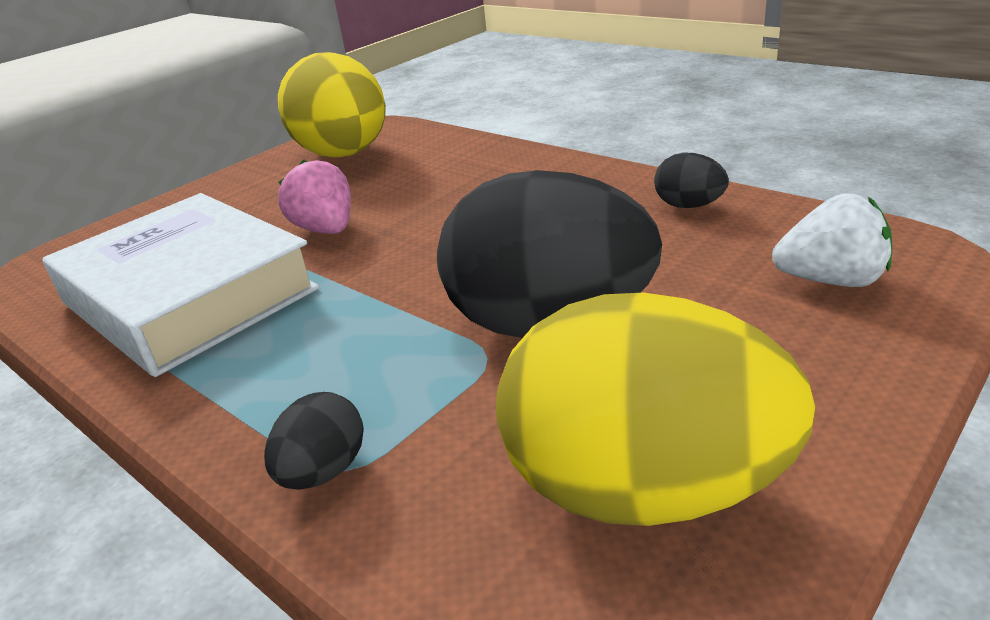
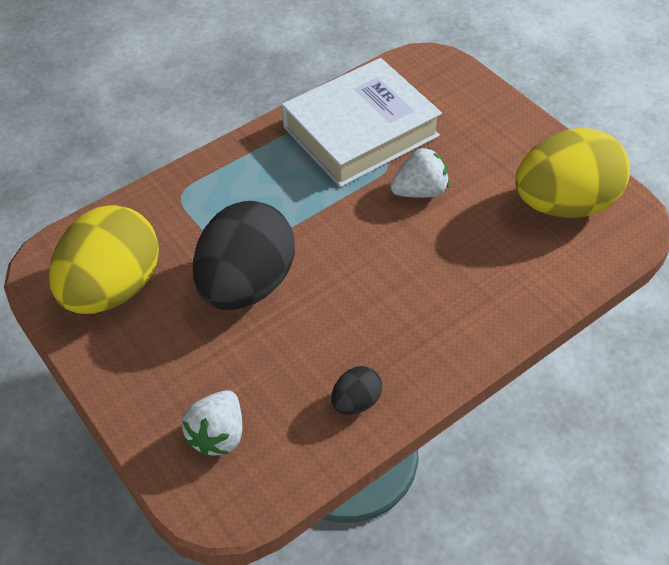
camera: 100 degrees right, 20 degrees up
(324, 471) = (182, 188): black egg -> none
(326, 230) = (420, 191): pink strawberry -> white strawberry

